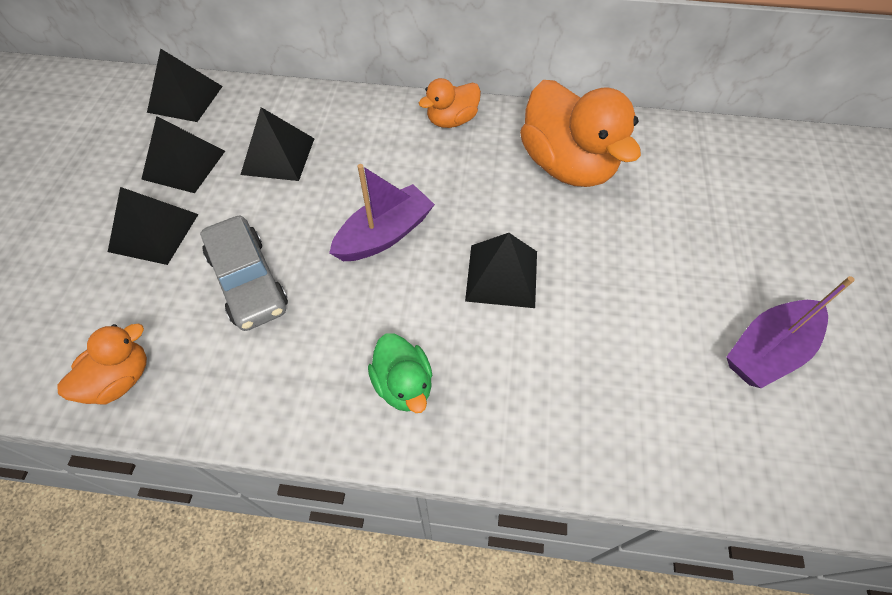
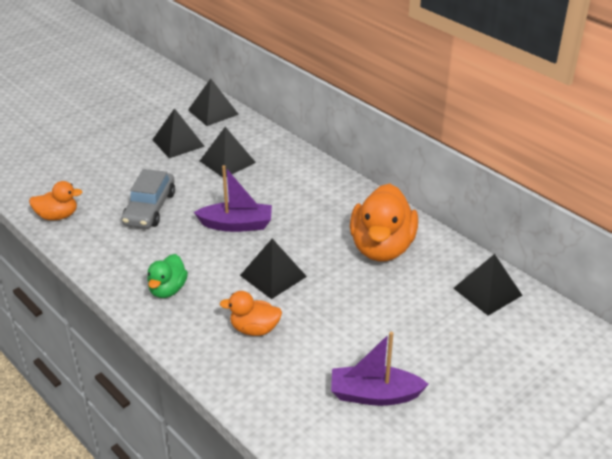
camera: 40 degrees right, 20 degrees down
(154, 232) = (132, 165): black pyramid -> black pyramid (487, 291)
(452, 120) = (343, 191): orange duck -> orange duck (254, 329)

